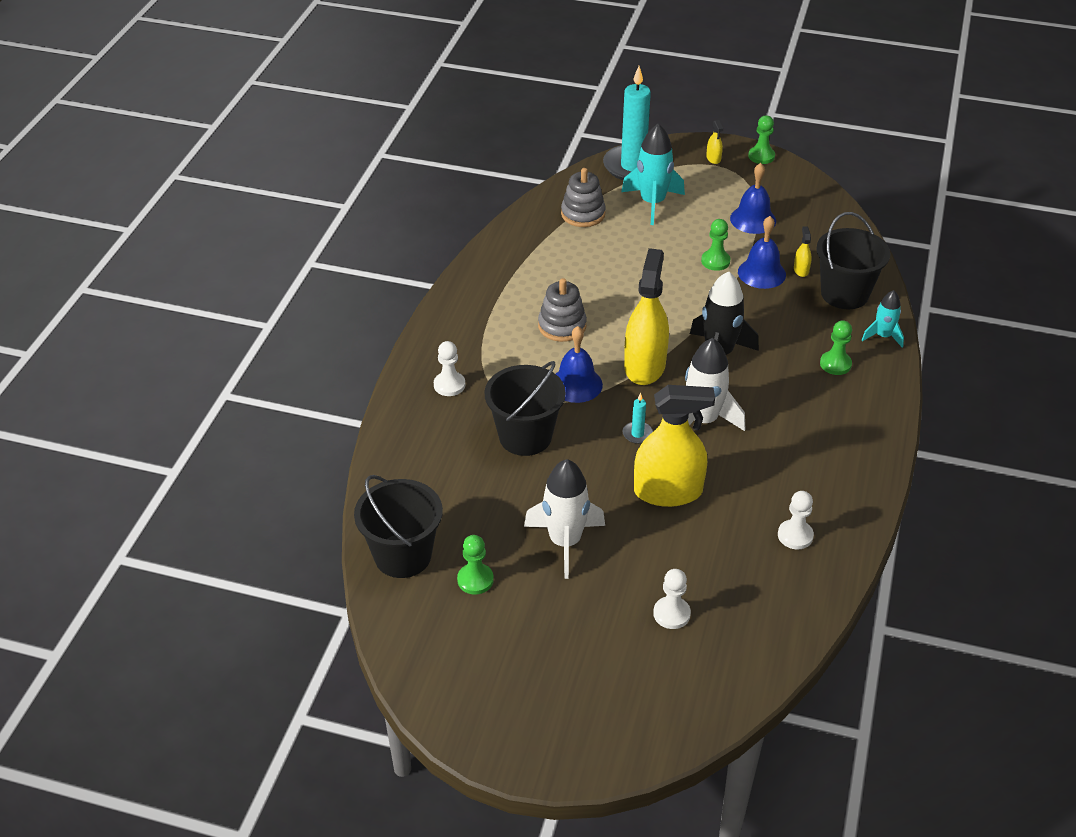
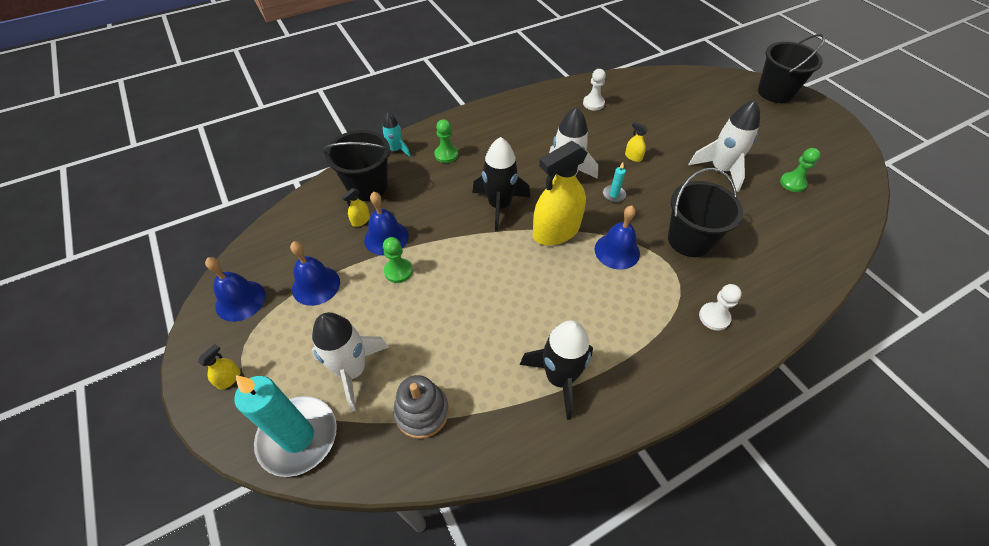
camera: 135 degrees left, 10 degrees up
(402, 555) = (833, 221): black bucket -> black bucket (775, 92)
(521, 279) = (559, 378): none -> black rocket
(562, 326) = (576, 304): grey stacking toy -> none
(652, 203) = (352, 370): turquoise rocket -> white rocket
(668, 491) = (633, 157): yellow spray bottle -> yellow spray bottle, size x0.40
(671, 614) = (694, 112): white pawn -> none
(761, 156) = (197, 344): green pawn -> none
(781, 184) = (240, 300): none -> blue bell

